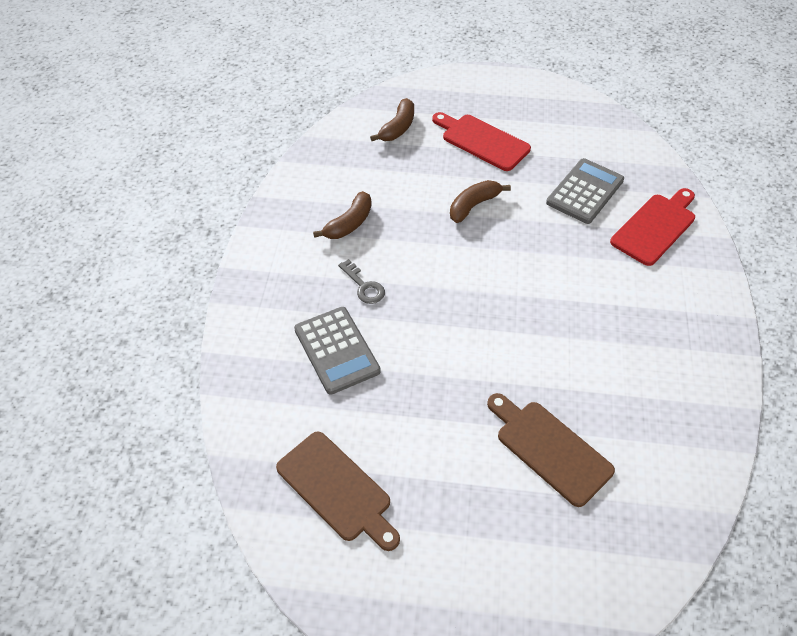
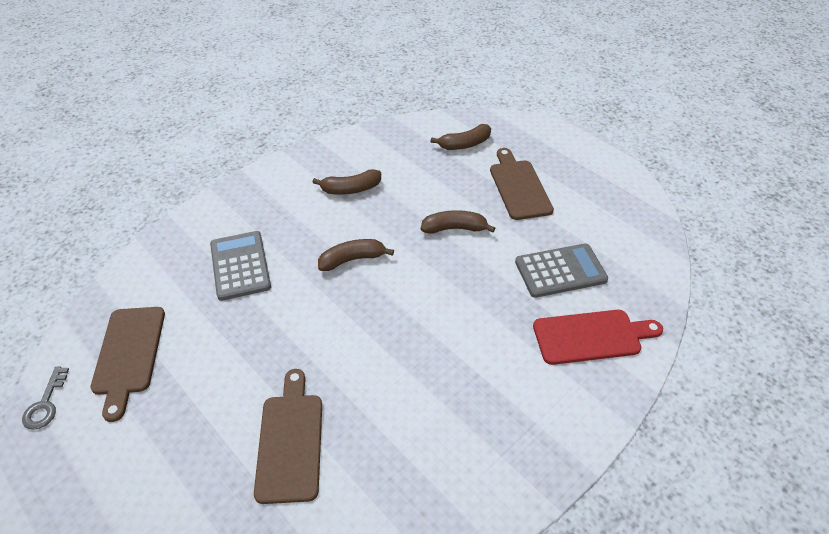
camera: 40 degrees right, 5 degrees down
(336, 350) = (240, 266): grey calculator -> grey calculator turned 150 degrees clockwise
(364, 286) = (309, 236): grey key -> grey key (45, 404)
(425, 282) = (352, 259): none -> brown banana
(482, 141) = (518, 187): red cutting board -> brown cutting board

